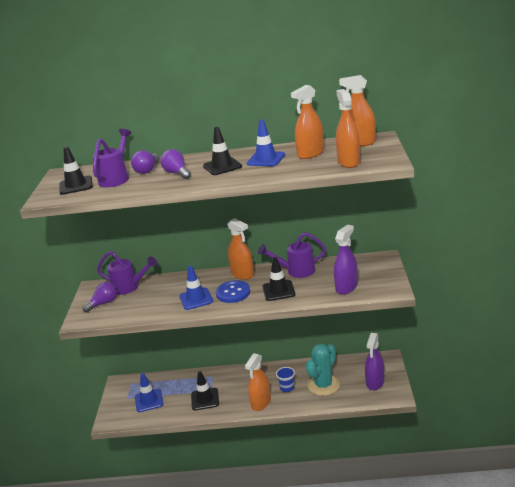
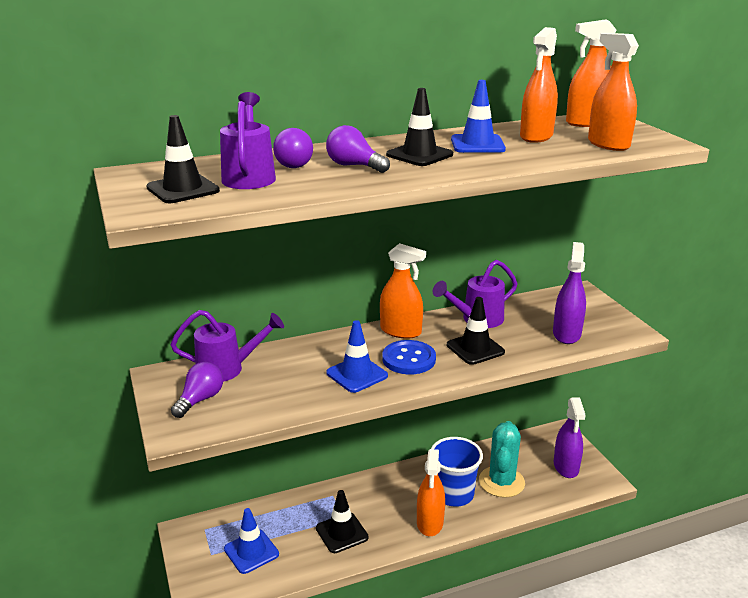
camera: 25 degrees left, 0 degrees up
(287, 388) = (453, 494): blue cup -> blue cup, size x1.85

